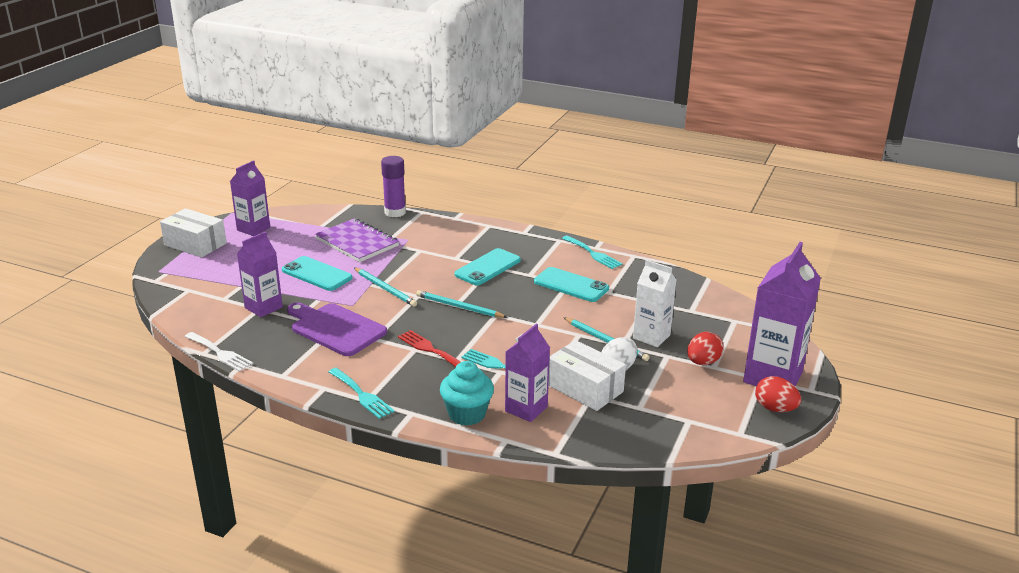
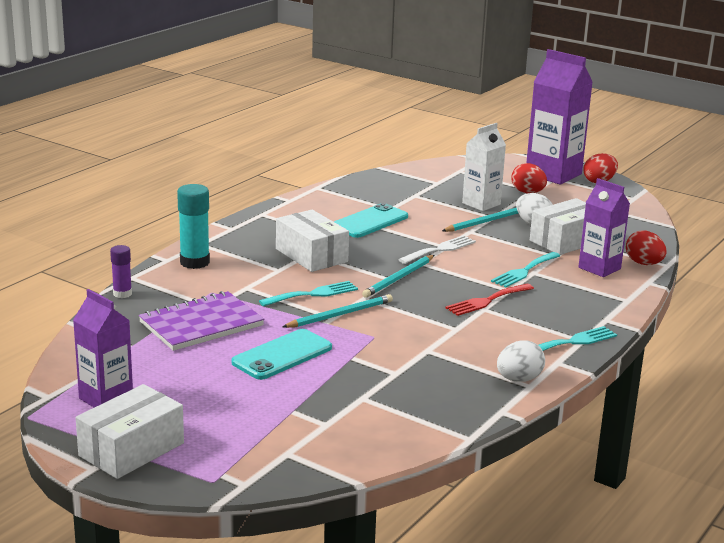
camera: 80 degrees left, 5 degrees down
(220, 353) = (473, 426): white fork -> white fork (440, 249)
(263, 307) = (362, 394): purple carton -> none
(291, 370) = (518, 379): none -> white egg
(335, 329) = (429, 349): purple cutting board -> none
(395, 212) = (122, 294): purple glue stick -> purple glue stick, size x0.60
(455, 227) = (194, 262): none -> turquoise glue stick
(467, 414) = (608, 294): turquoise cupcake -> none
(487, 267) = (311, 255): turquoise phone -> white box
(550, 437) = (644, 263): none -> red egg
(593, 254) = (304, 203): turquoise fork -> turquoise fork (313, 294)

